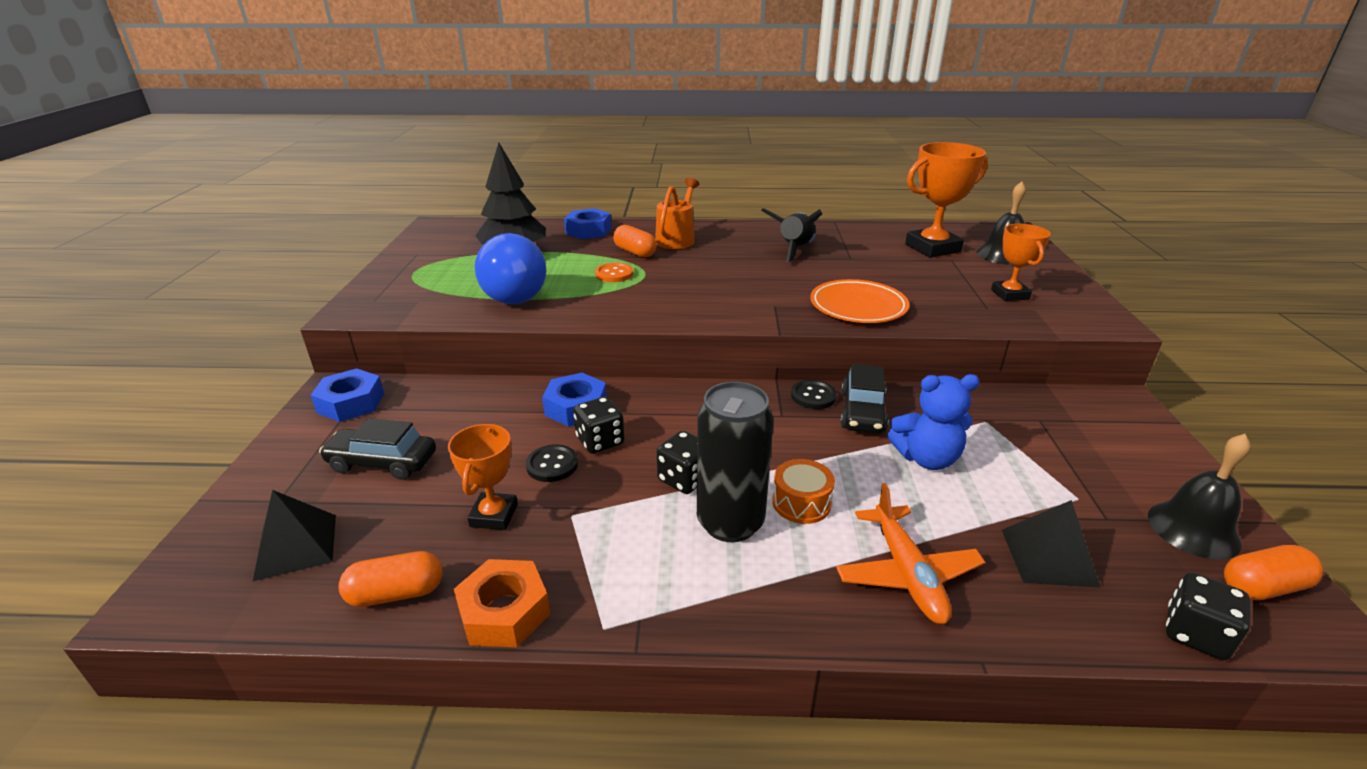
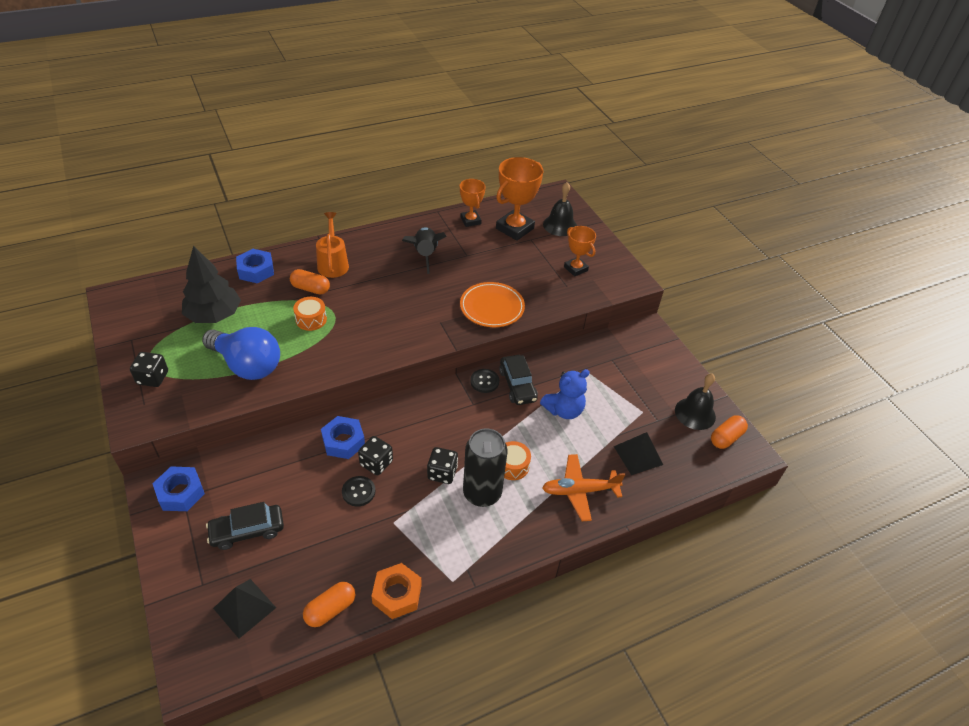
camera: 30 degrees left, 15 degrees up
(494, 515) = (348, 540): orange trophy -> orange trophy (470, 220)
(614, 274) = (311, 319): orange button -> orange drum
(906, 574) = (579, 491): orange plane -> orange plane turned 120 degrees clockwise
(1195, 634) = (704, 475): black dice -> black dice (153, 378)

